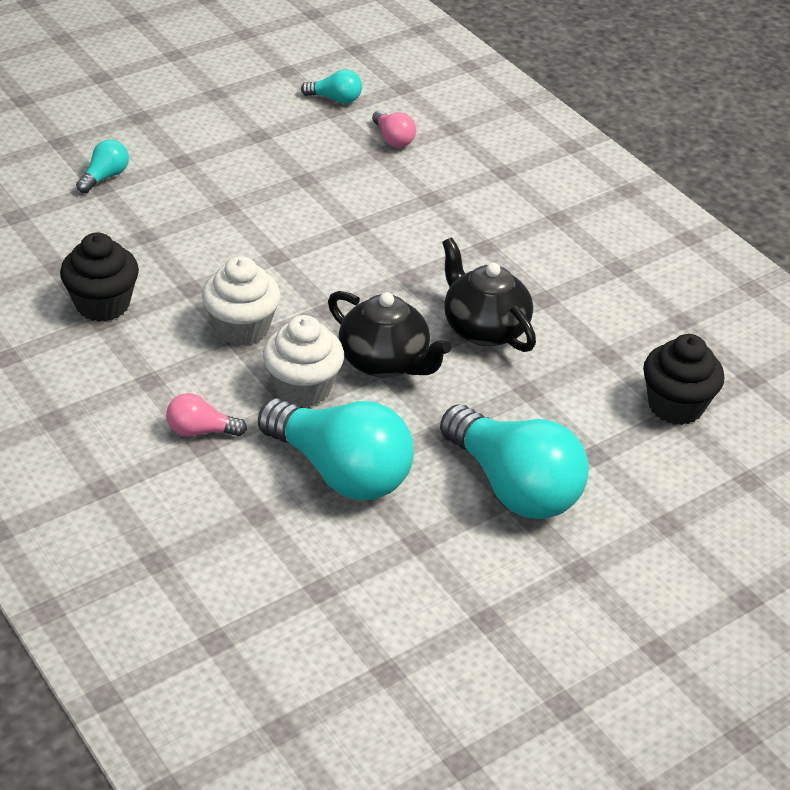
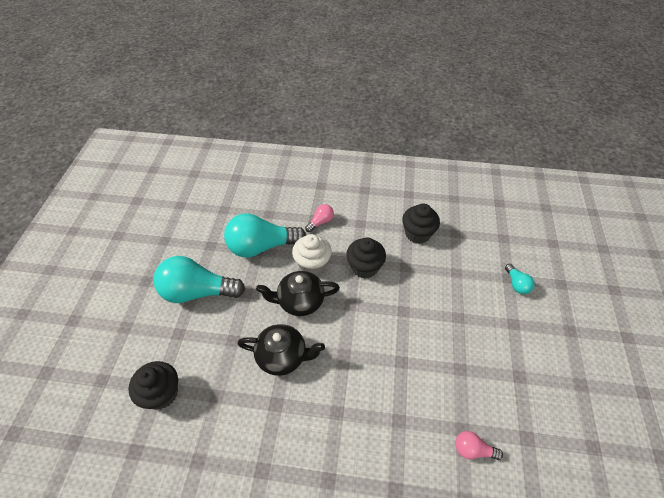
camera: 135 degrees right, 10 degrees up
(242, 328) = (364, 267): white cupcake -> black cupcake
(335, 99) = (540, 451): turquoise light bulb -> none

